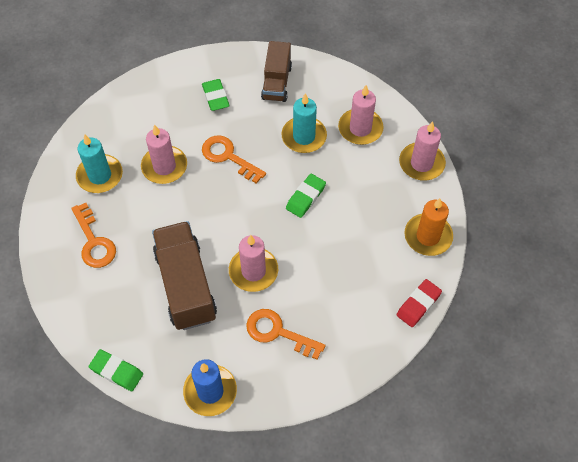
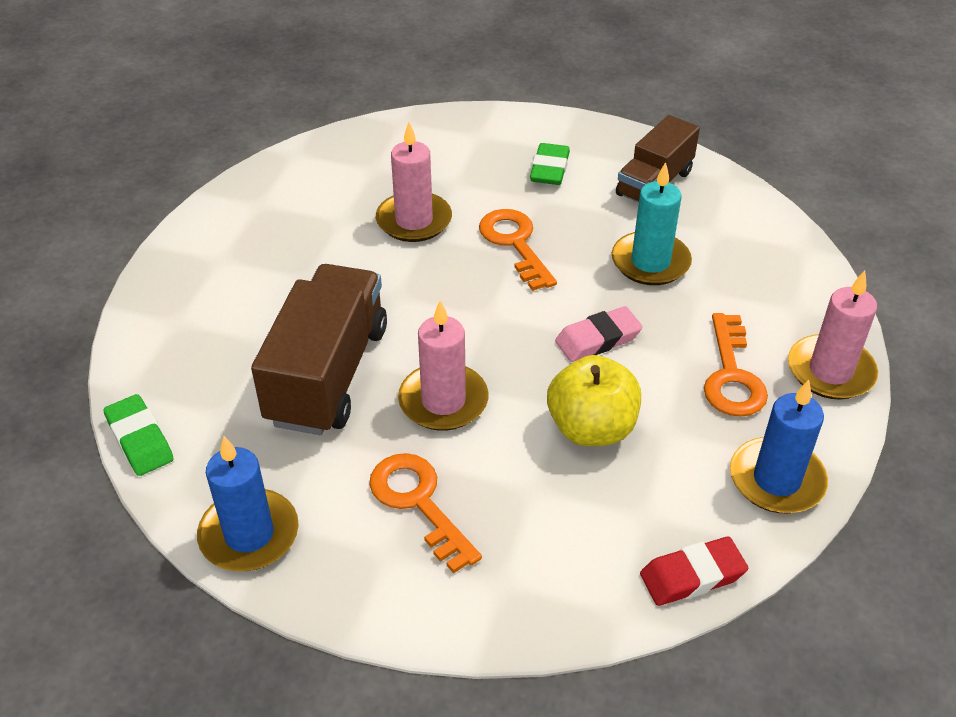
camera: 30 degrees right, 15 degrees down
(94, 242) = (247, 268): orange key -> orange key (732, 375)
(100, 175) = (318, 198): turquoise candle -> none
(305, 197) = (598, 339): green eraser -> pink eraser
(332, 250) = (591, 428): none -> yellow apple
(360, 128) = (751, 285): pink candle -> none
(428, 236) = (776, 479): orange candle -> blue candle

